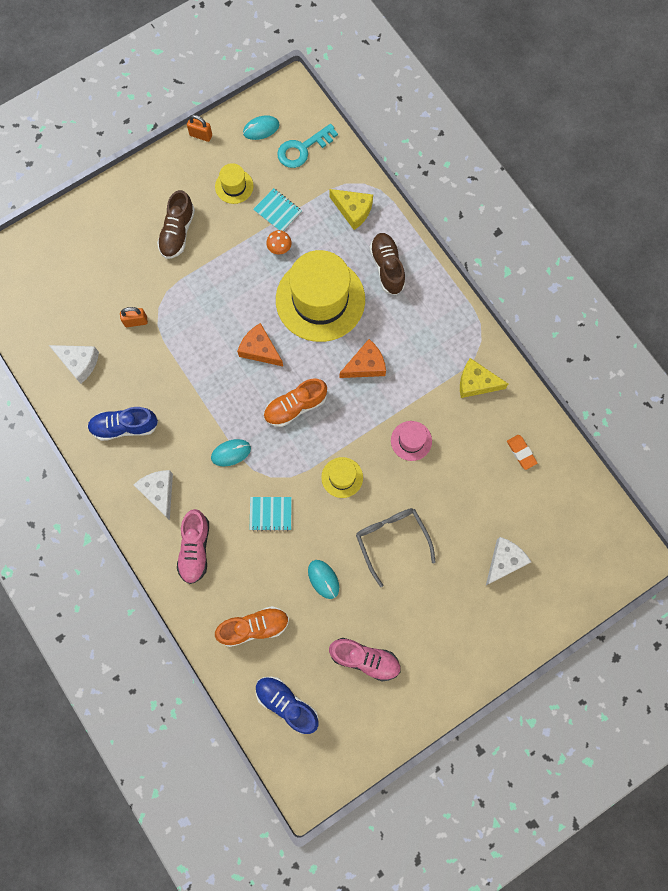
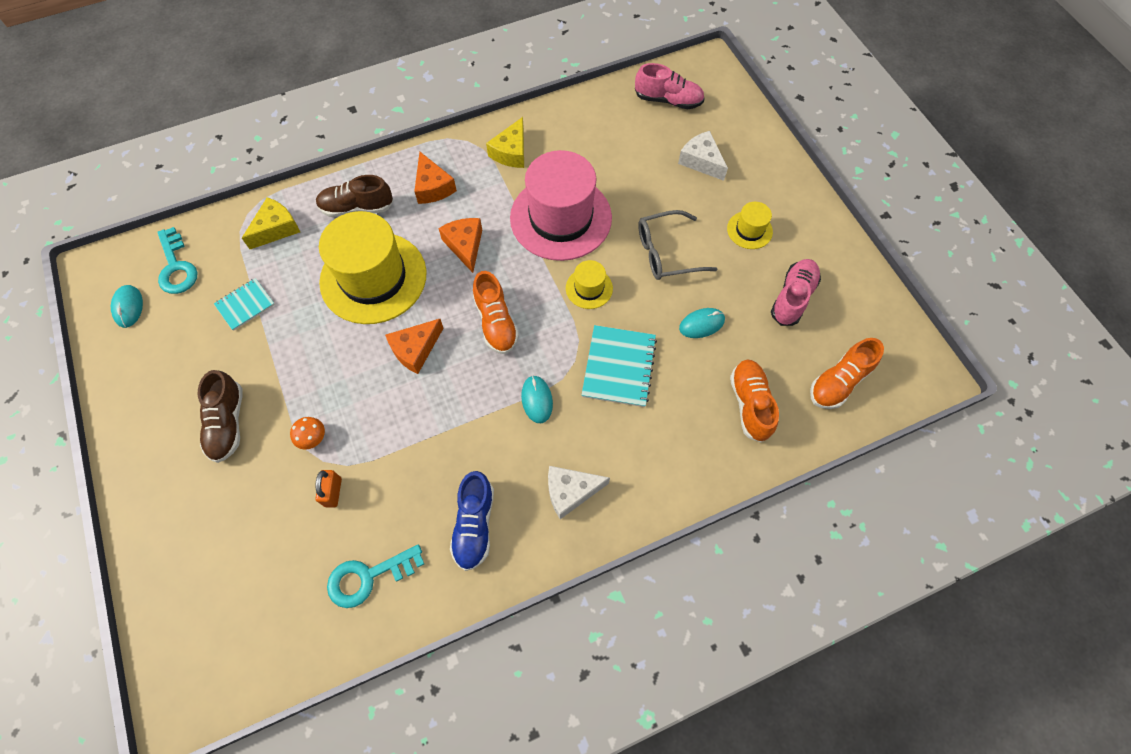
camera: 80 degrees left, 10 degrees down
(79, 363) = (368, 576): white cheese -> turquoise key
(177, 232) = (228, 423): brown shoe -> brown shoe turned 60 degrees clockwise
(195, 549) = (649, 457): pink shoe -> pink shoe (668, 100)
(201, 135) = (103, 377): orange padlock -> none
(234, 186) = (192, 348): yellow hat -> yellow hat (749, 230)
(270, 514) = (619, 367): turquoise notebook -> turquoise notebook, size x1.60
(279, 247) = (292, 310): orange mushroom -> orange mushroom (312, 437)
(286, 704) = (838, 382): blue shoe -> orange shoe
(411, 440) = (561, 218): pink hat -> pink hat, size x2.26
(422, 324) = (433, 187): none -> orange cheese
(521, 452) = (593, 129): orange eraser -> none

